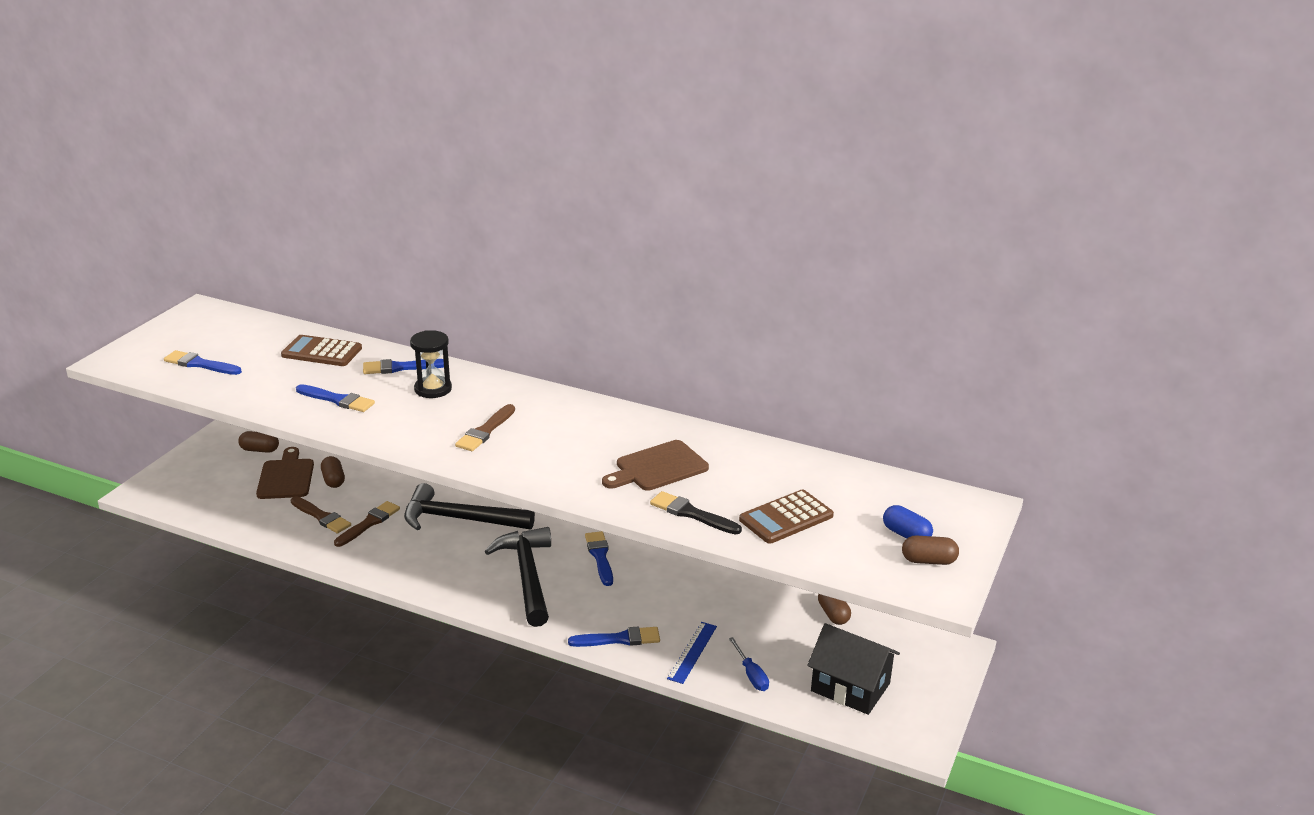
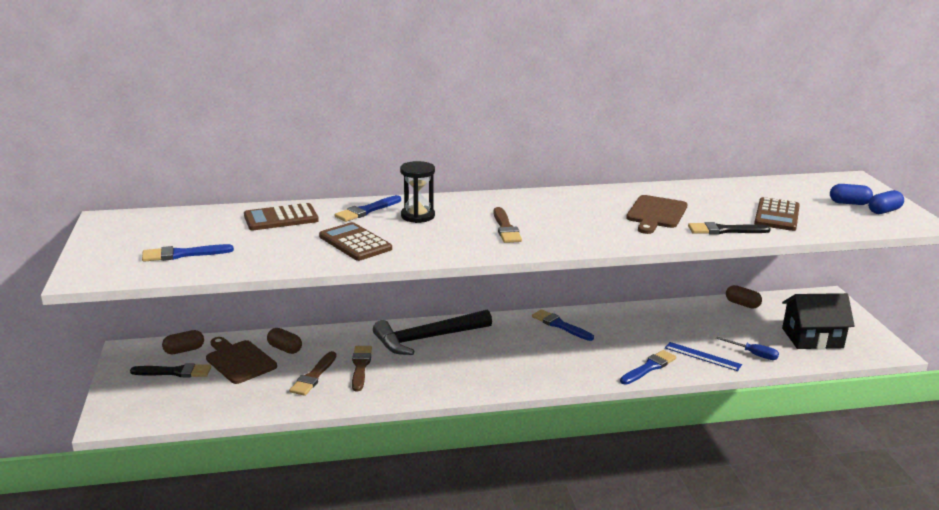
camera: 35 degrees left, 5 degrees down
(229, 468) = (175, 372): none -> black brush
(321, 517) = (313, 376): brown brush -> brown brush turned 105 degrees clockwise
(337, 400) = (355, 243): blue brush -> brown calculator
(527, 576) = (531, 355): black hammer -> none
(692, 652) = (702, 356): blue ruler -> blue ruler turned 45 degrees counterclockwise
(928, 561) = (884, 211): brown capsule -> blue capsule

